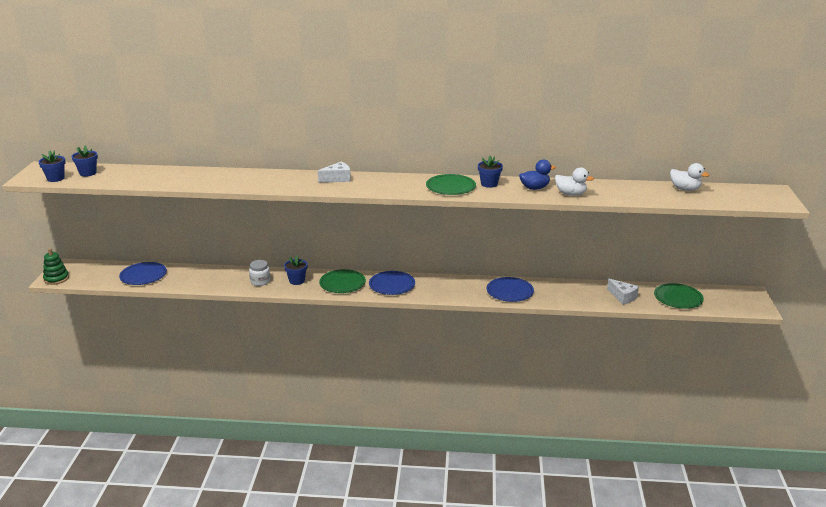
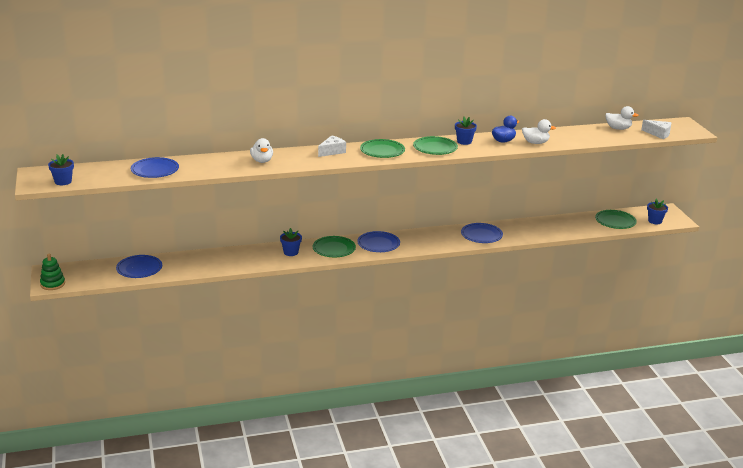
camera: 20 degrees left, 0 degrees up
(88, 173) = (90, 173): blue flower pot -> blue flower pot (655, 221)
(148, 177) = (155, 170): none -> blue plate
(258, 180) = (262, 161): none -> white duck
(260, 281) = (257, 258): white jar -> none
(390, 184) = (382, 151): none -> green plate
(623, 297) = (573, 226): white cheese -> white cheese (658, 134)

